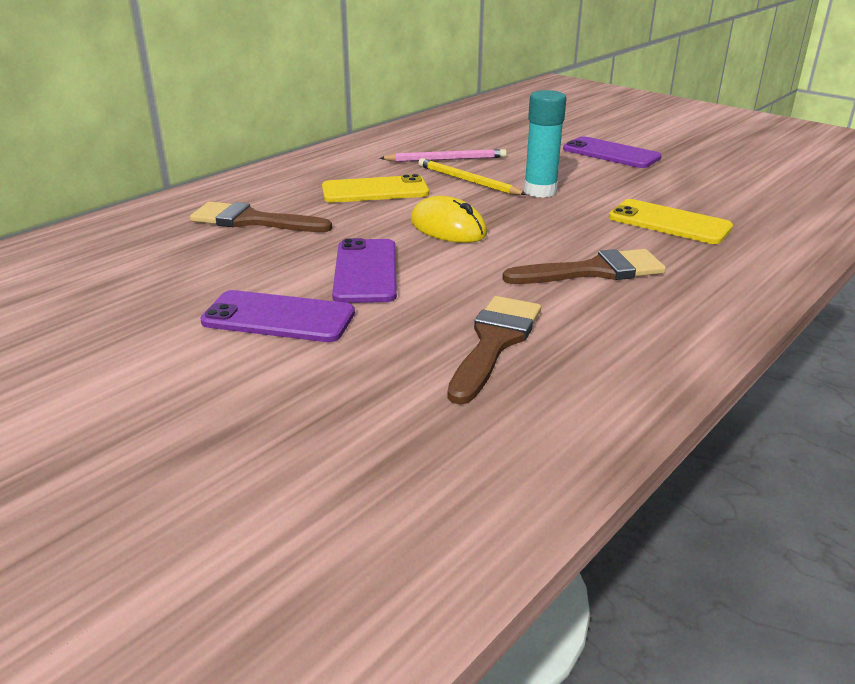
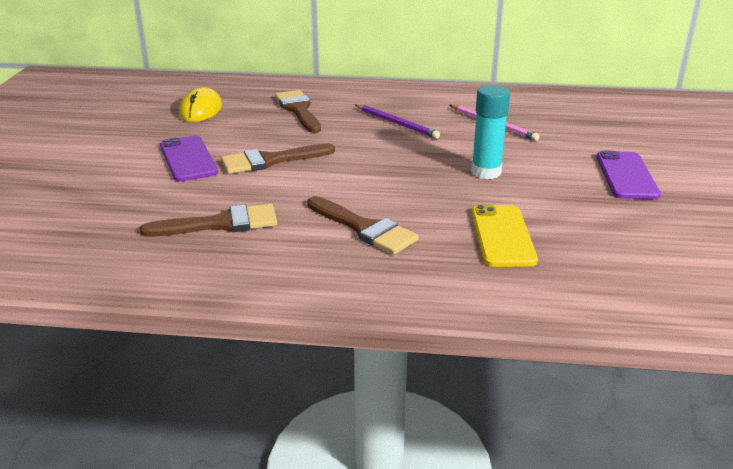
camera: 55 degrees right, 0 degrees up
(365, 271) = (270, 160): purple phone -> brown brush
(375, 190) = (396, 123): yellow phone -> purple pencil
(448, 228) = (368, 162): yellow mouse -> yellow mouse (201, 110)
(468, 181) = (463, 143): yellow pencil -> none

